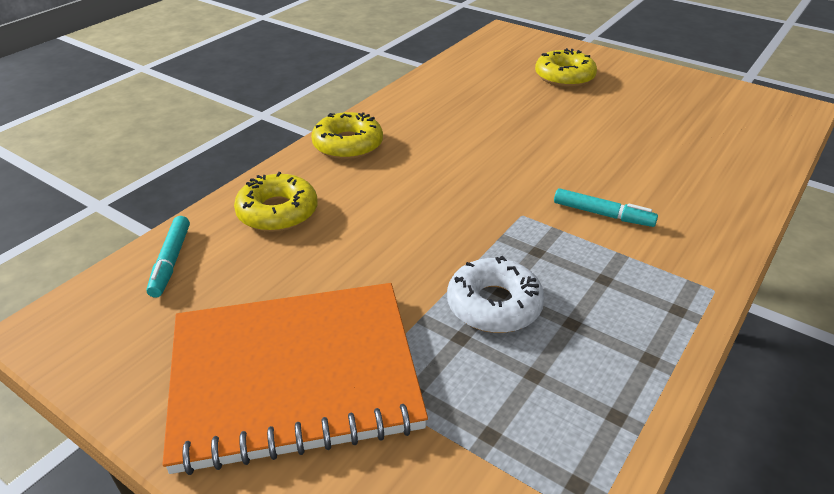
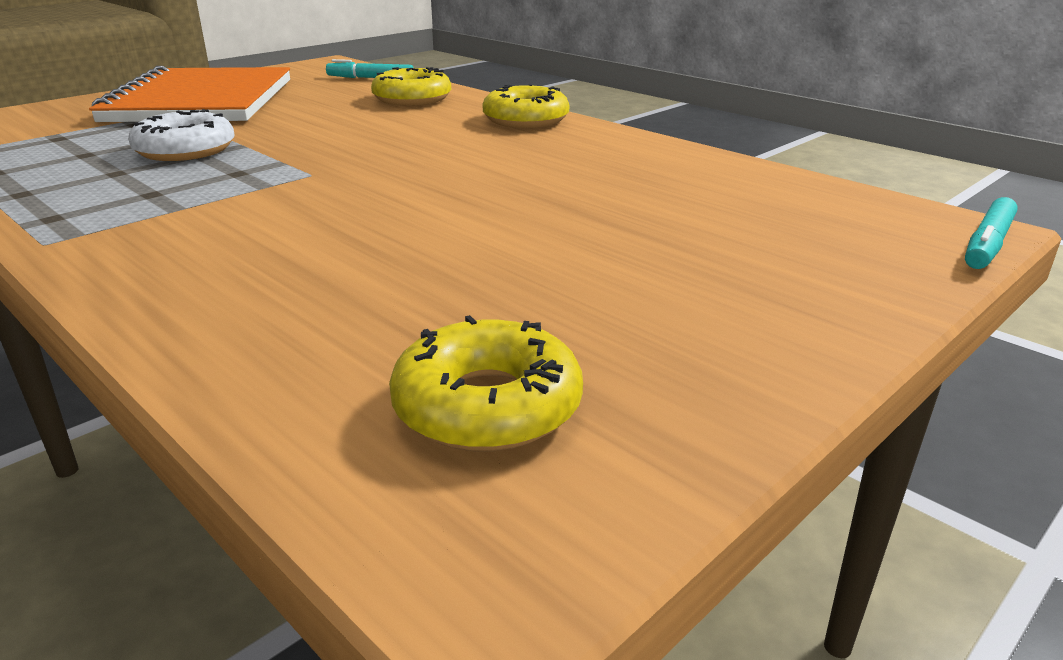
camera: 100 degrees right, 10 degrees down
(564, 77) = (729, 252): yellow donut -> yellow donut (487, 405)
(603, 214) = (263, 211): turquoise marker -> turquoise marker (988, 244)

